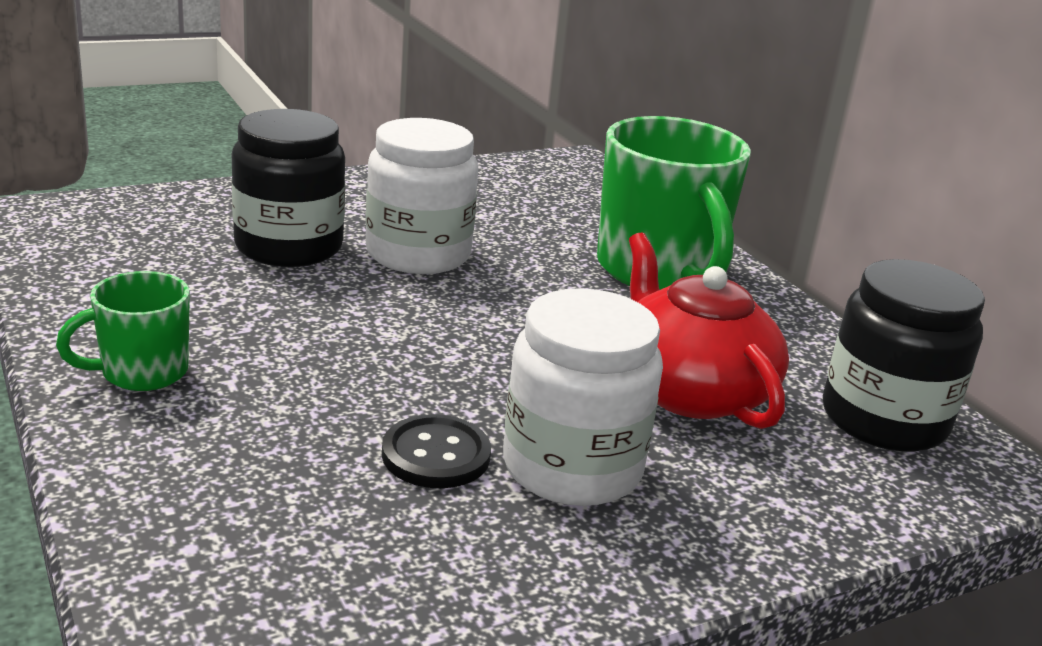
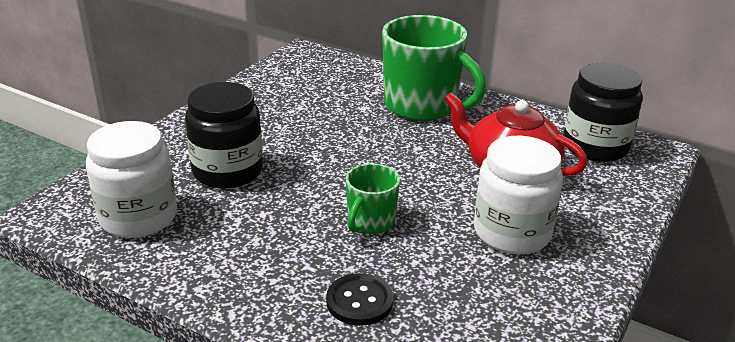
camera: 30 degrees left, 5 degrees up
(142, 372) = (257, 284): green mug -> green mug (370, 222)
(418, 254) = (300, 145): white jar -> white jar (138, 217)
(436, 455) = (451, 256): black button -> black button (359, 301)

